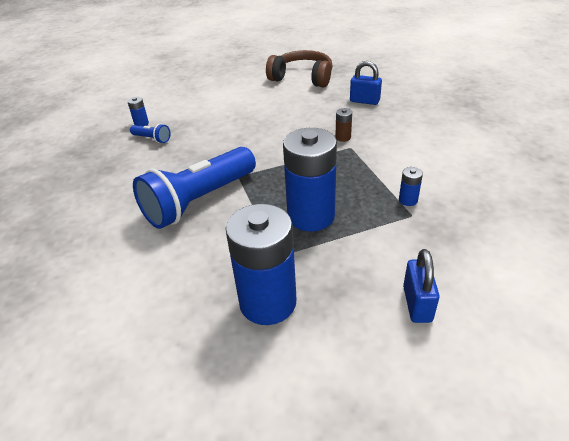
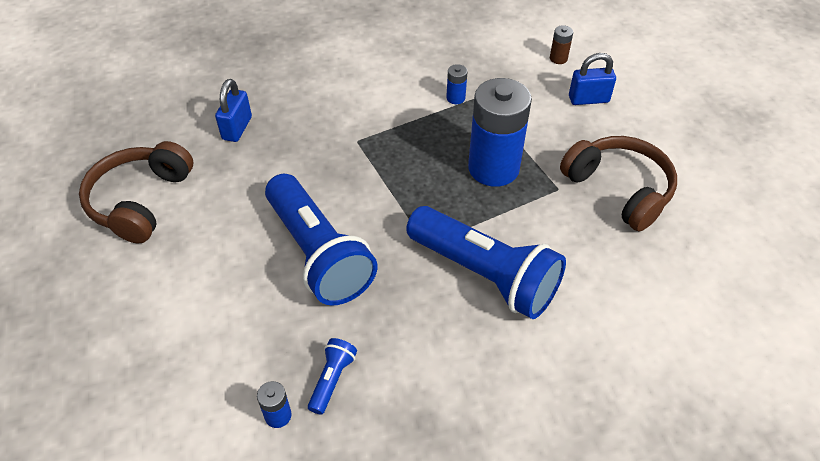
camera: 100 degrees left, 10 degrees up
(244, 133) = (318, 254): none -> blue flashlight
(268, 302) = (619, 189): blue battery -> brown headphones
(343, 137) = (334, 147): brown battery -> brown battery (558, 58)

